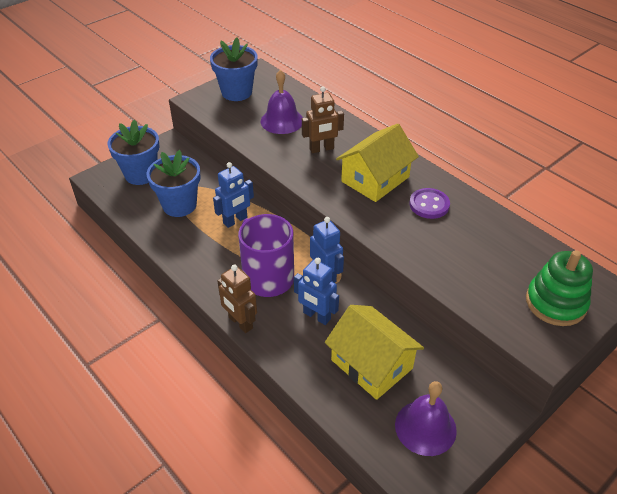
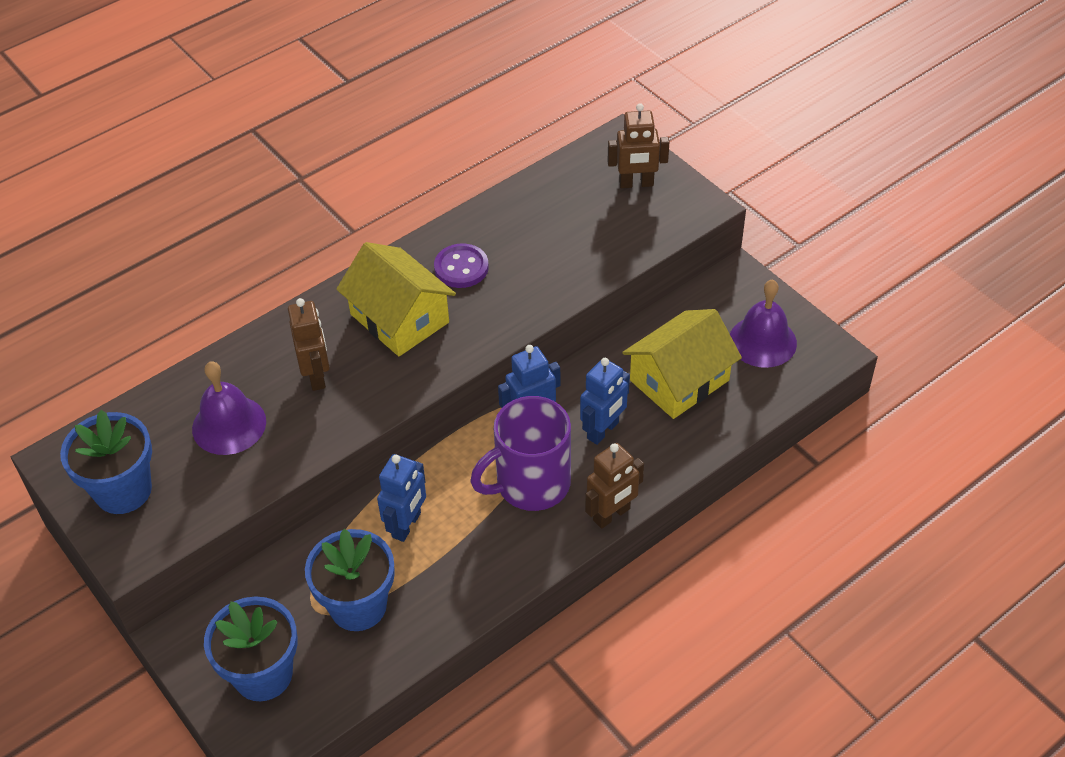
camera: 85 degrees left, 5 degrees up
(235, 220) = (407, 525): blue robot -> blue robot turned 60 degrees clockwise
(555, 303) = (636, 184): green stacking toy -> brown robot

